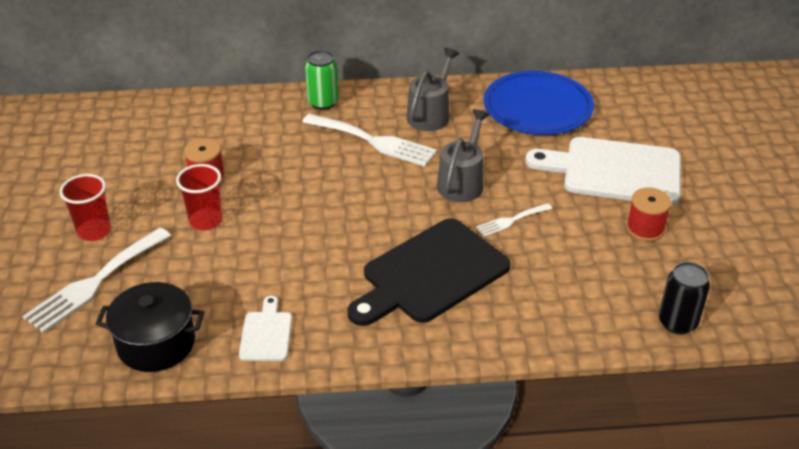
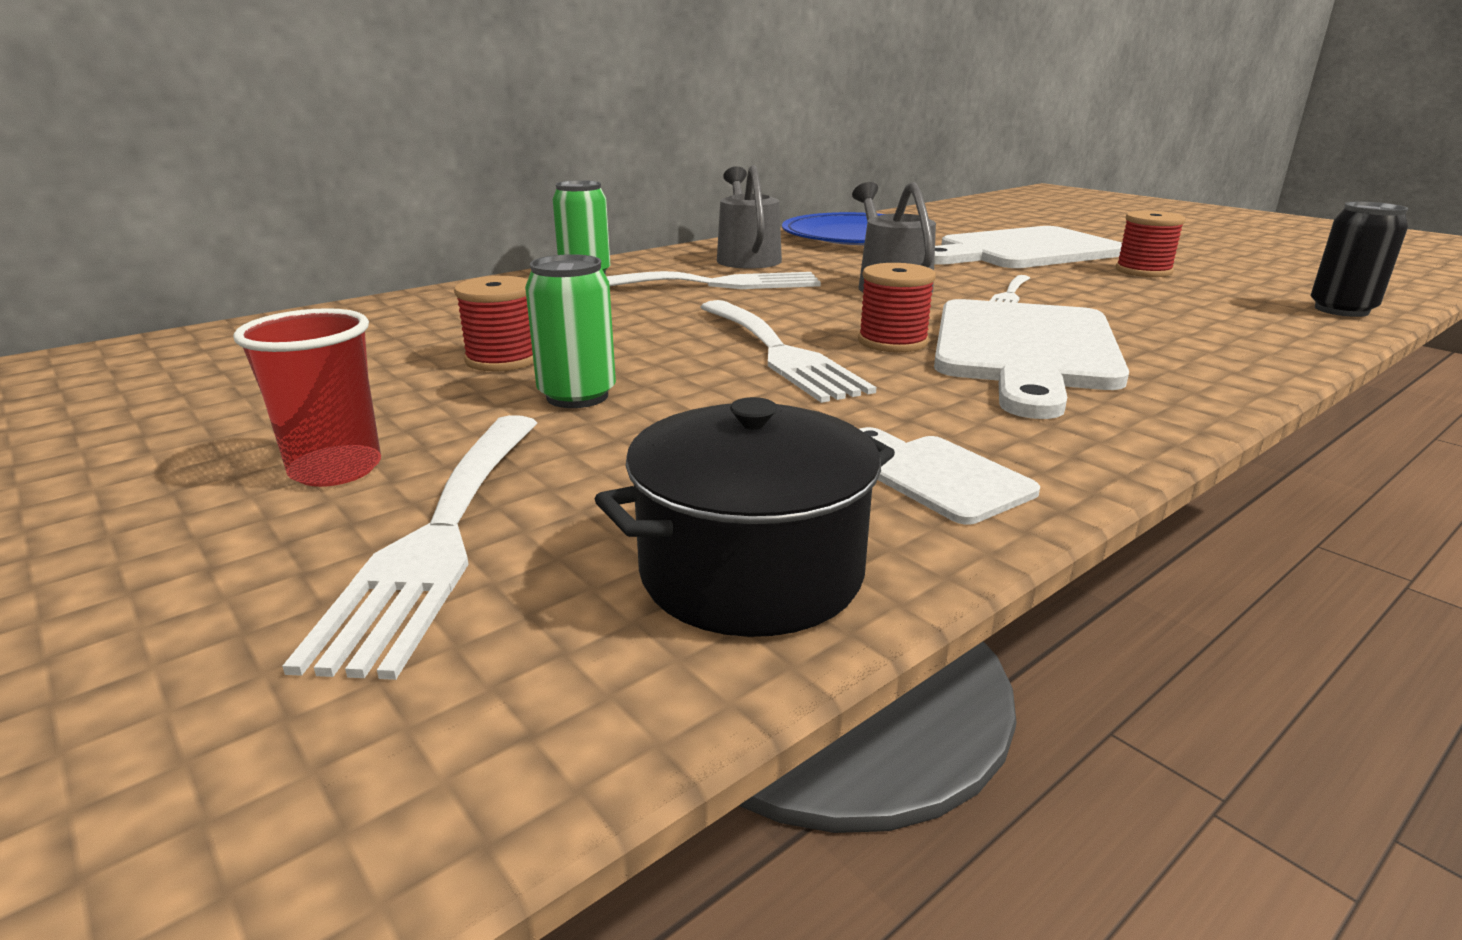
camera: 35 degrees left, 15 degrees down
(206, 221) = (577, 396): red cup -> green can
(319, 224) = (779, 353): none -> white fork
(381, 238) = (892, 341): none -> red spool
(430, 274) = (1025, 350): black cutting board -> white cutting board

